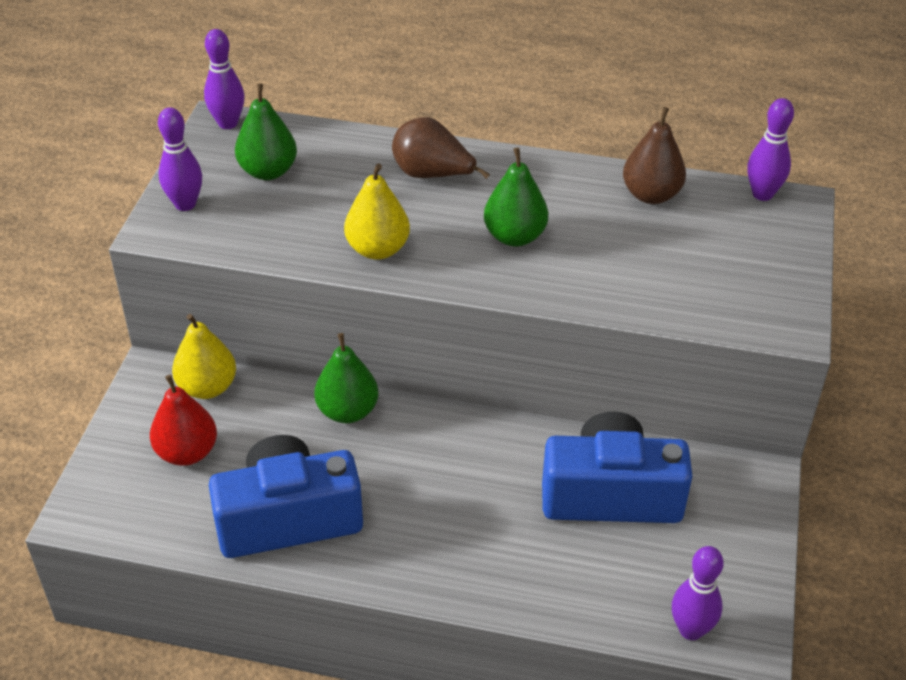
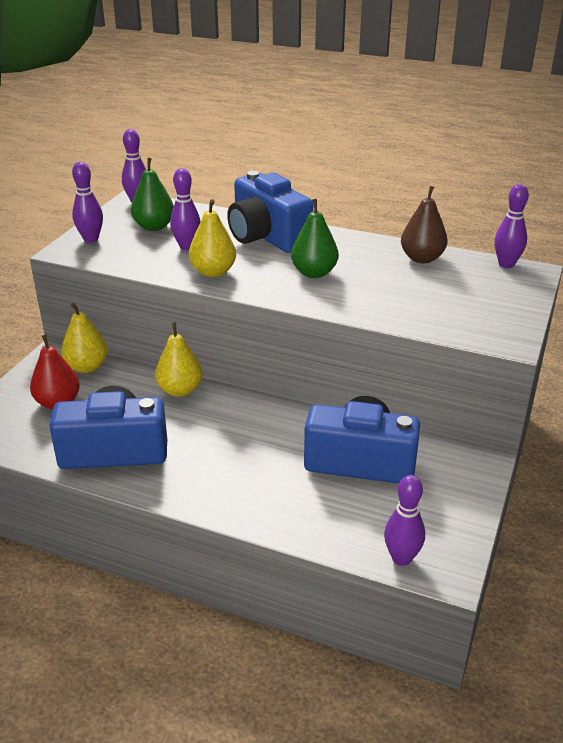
camera: 10 degrees right, 10 degrees down
(326, 205) = (187, 246): none -> purple bowling pin
(347, 411) = (180, 390): green pear -> yellow pear
(432, 175) = (266, 237): brown pear -> blue camera

